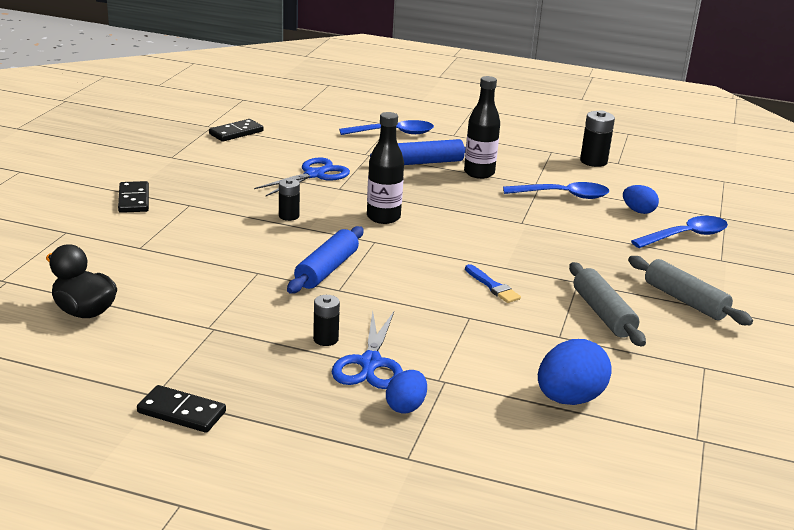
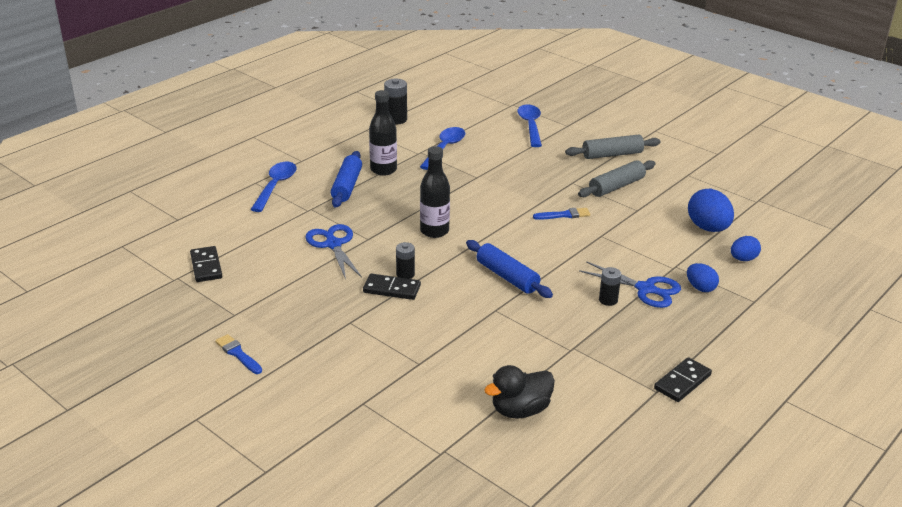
camera: 65 degrees left, 5 degrees up
(114, 169) = (238, 354): none -> blue brush
(133, 200) = (319, 352): black domino -> black domino (391, 289)
(603, 314) = (616, 186): grey rolling pin -> grey rolling pin turned 45 degrees counterclockwise
(638, 211) = (486, 129): blue egg -> blue egg (743, 259)

